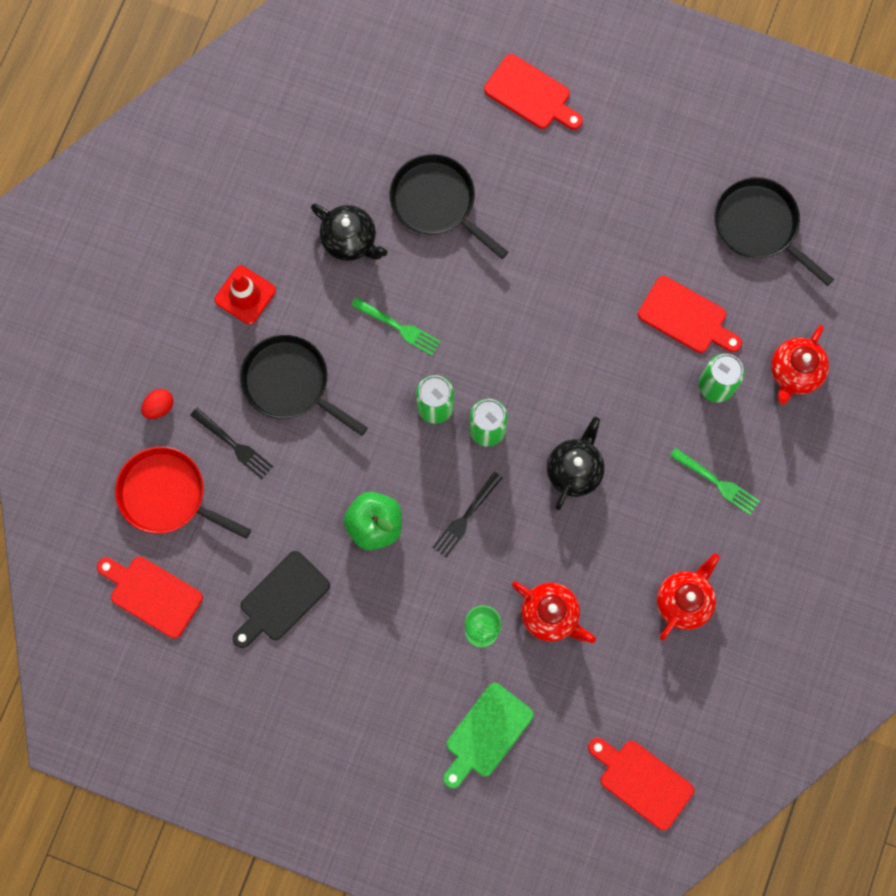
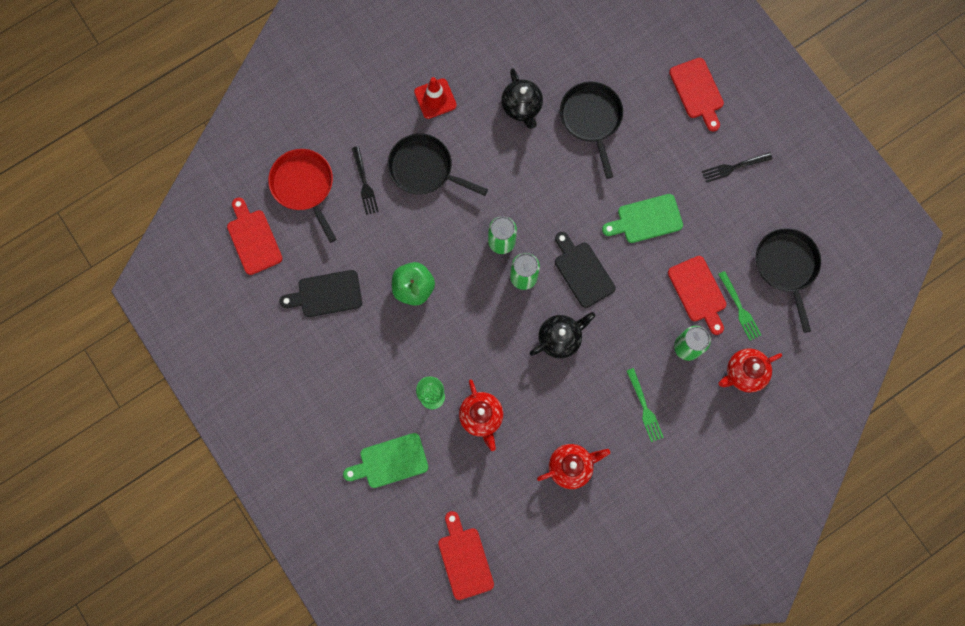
camera: 35 degrees right, 0 degrees up
(159, 407) = (337, 131): red egg -> none
(290, 383) = (424, 169): black pan -> black pan turned 45 degrees counterclockwise
(398, 327) = (514, 179): green fork -> green fork (739, 308)
(466, 517) = (472, 321): black fork -> black fork (734, 167)
(546, 379) = (582, 271): none -> black cutting board
(575, 275) = (646, 219): none -> green cutting board

